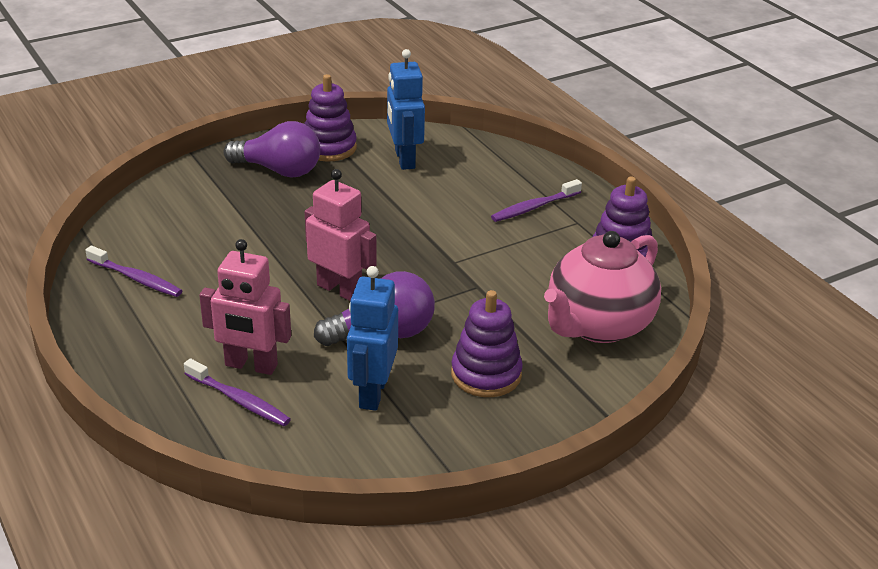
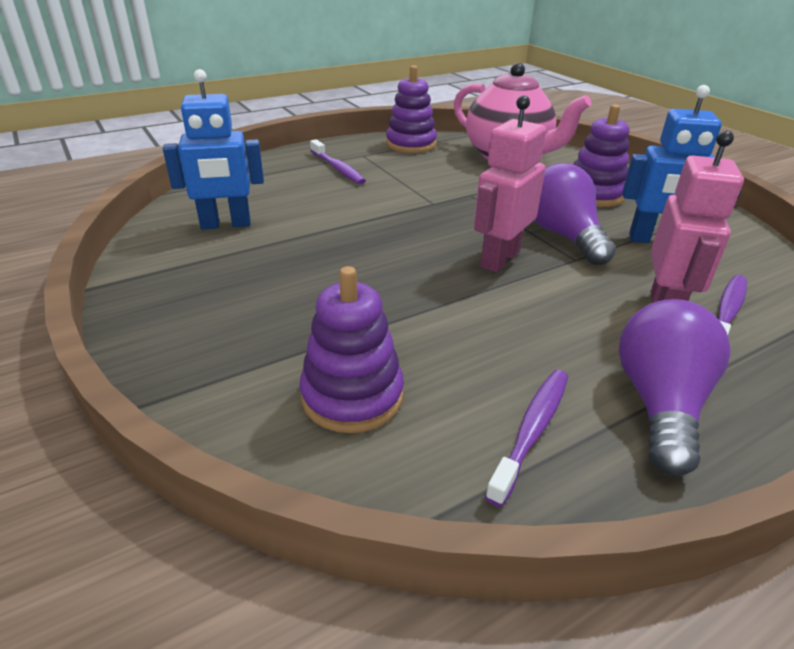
camera: 90 degrees left, 0 degrees up
(279, 170) = (223, 310): purple light bulb -> purple light bulb (659, 404)
(329, 147) = (174, 273): purple stacking toy -> purple stacking toy (352, 396)

